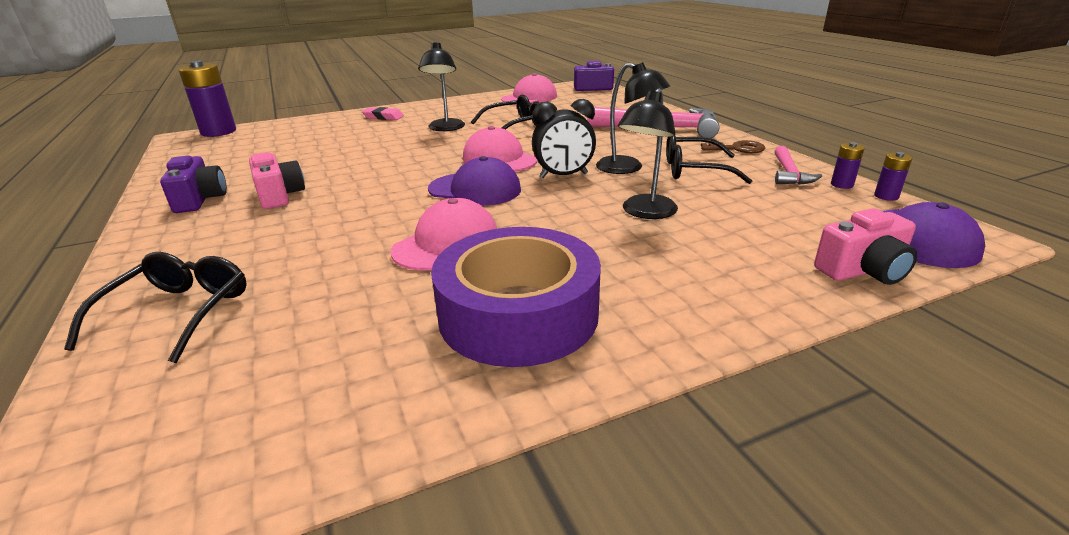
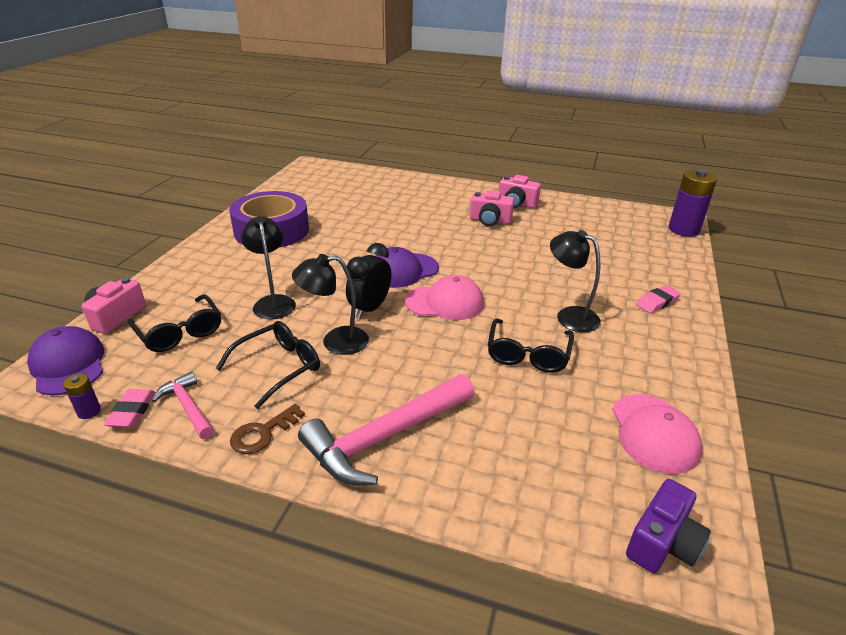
camera: 130 degrees right, 5 degrees up
(178, 313) = (389, 185): black glasses -> black glasses (180, 332)
(200, 199) = (516, 204): purple camera -> pink camera
(446, 243) = (351, 239): pink cap -> none
(841, 185) = (132, 411): purple battery -> pink eraser

